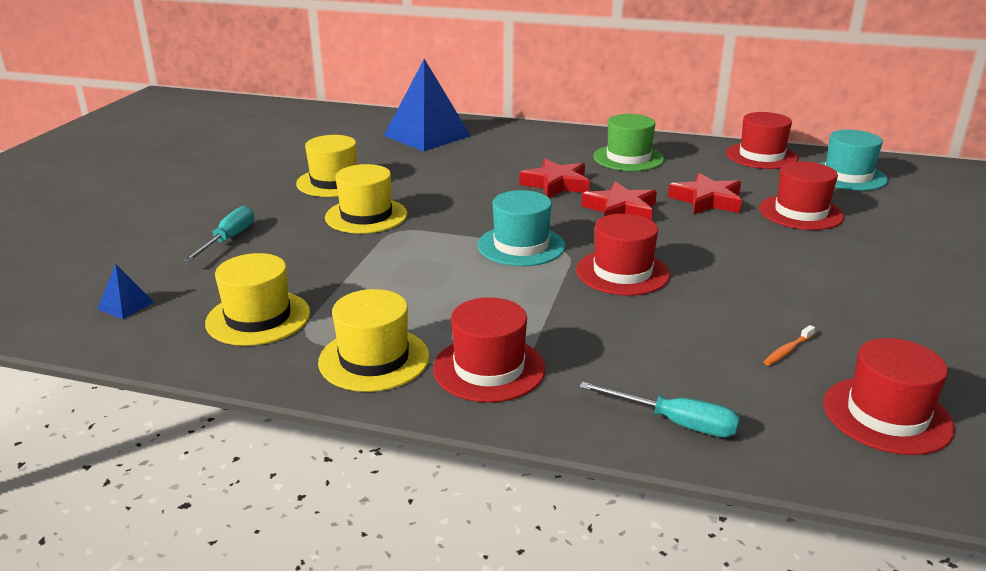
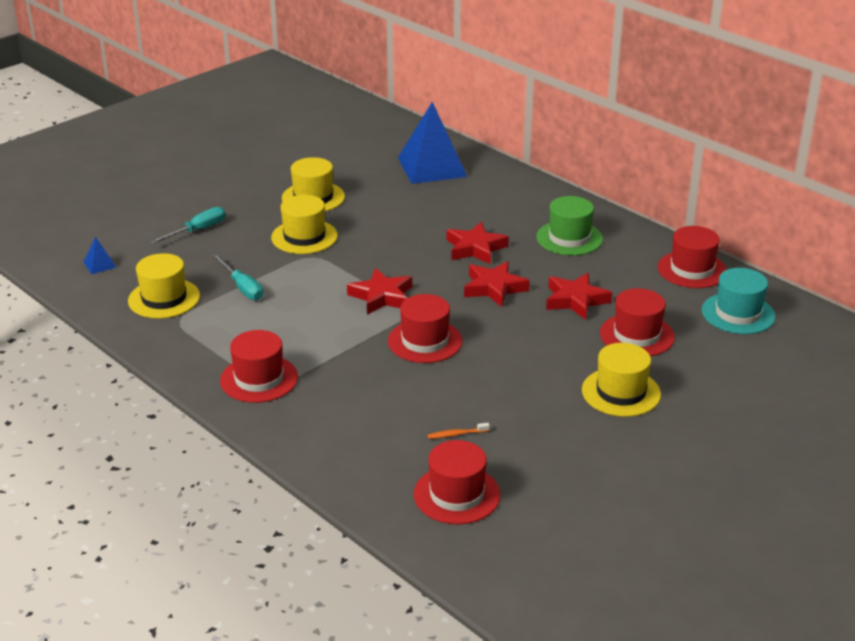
camera: 30 degrees right, 5 degrees up
(374, 359) = (201, 349): yellow hat -> yellow hat (621, 392)
(521, 246) = (382, 296): turquoise hat -> red star
(675, 423) = (324, 450): turquoise screwdriver -> turquoise screwdriver (242, 287)

